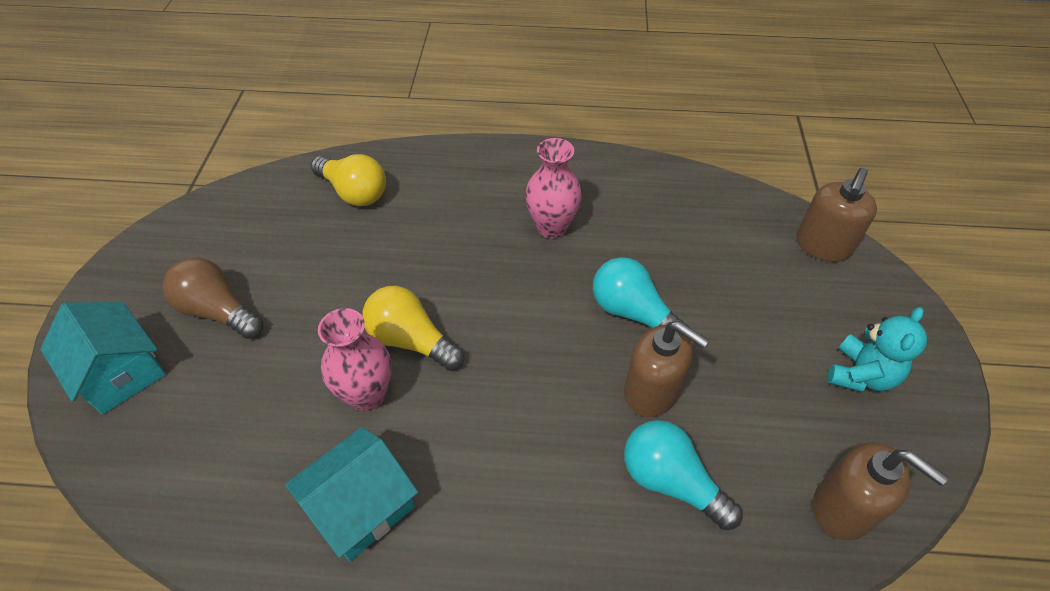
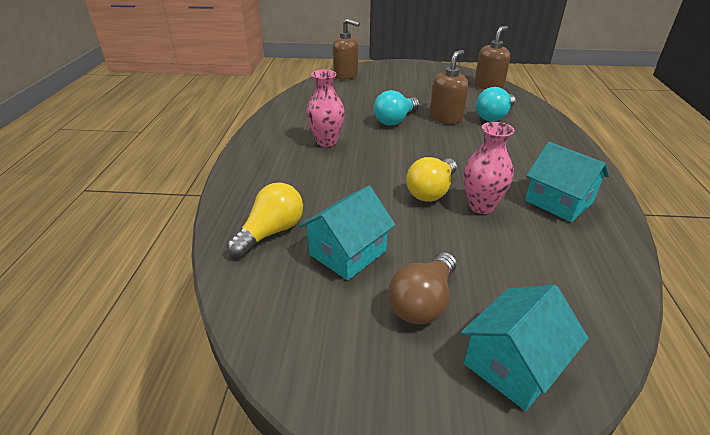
camera: 90 degrees left, 15 degrees down
(306, 253) = (347, 253): none -> turquoise house
(861, 375) = (422, 76): turquoise teddy bear -> none

